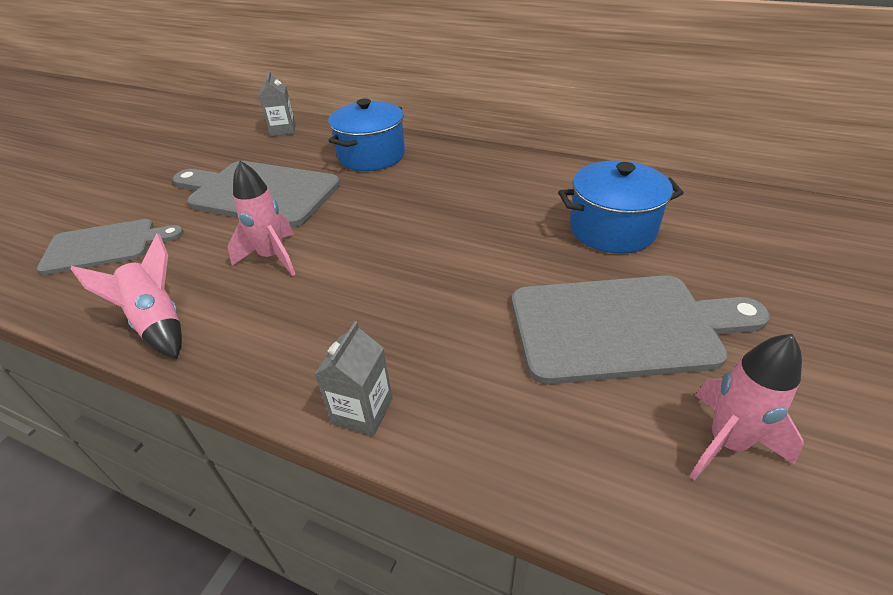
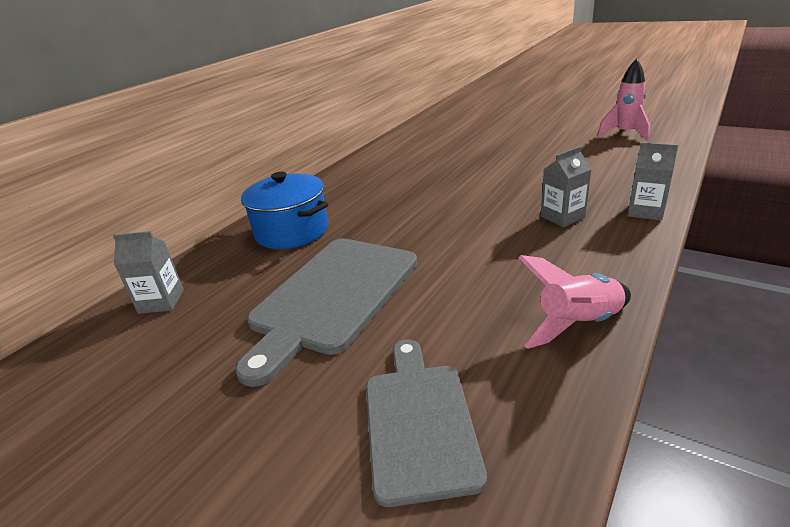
camera: 80 degrees left, 10 degrees down
(273, 257) = (469, 268): pink rocket -> none
(363, 325) = (562, 217): none -> grey carton
(612, 229) = (457, 145): blue pot -> none
(622, 327) = (551, 147): grey cutting board -> none

